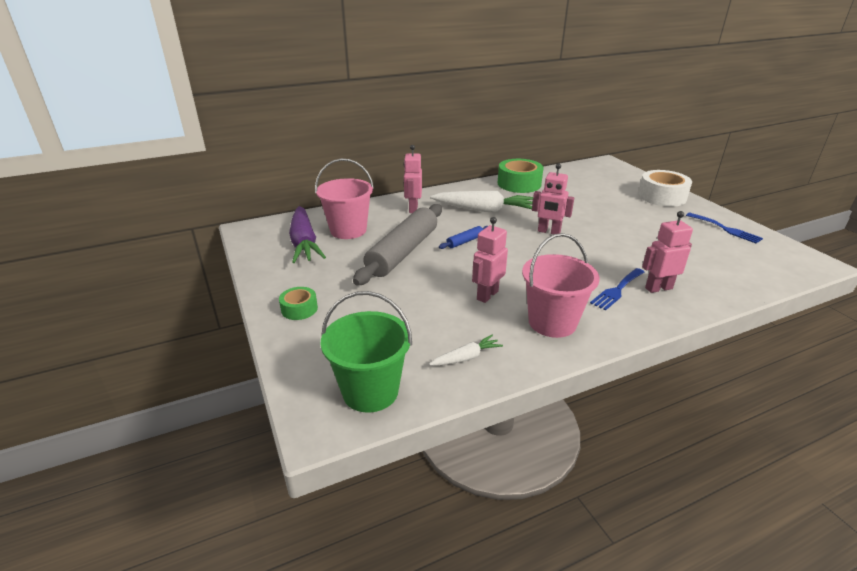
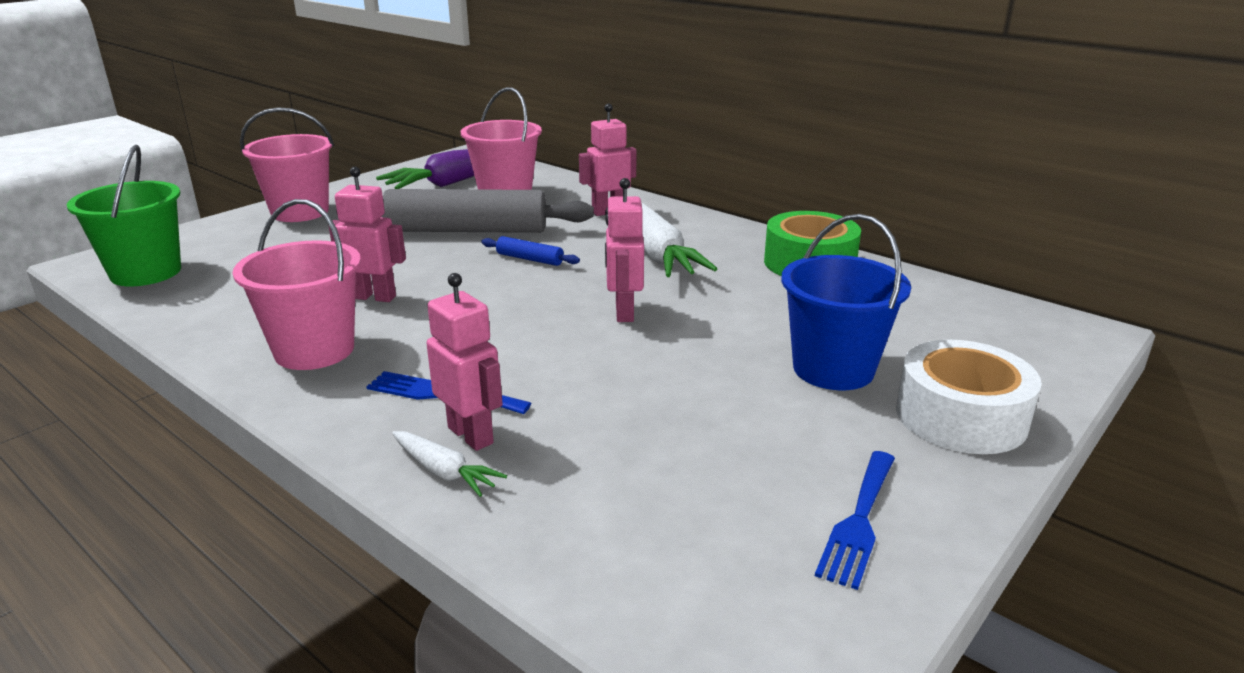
camera: 65 degrees right, 5 degrees down
(299, 309) = (300, 212): green tape -> pink bucket
(466, 357) = (214, 308): white carrot -> white carrot (444, 471)
(621, 205) = (833, 369): none -> blue bucket

